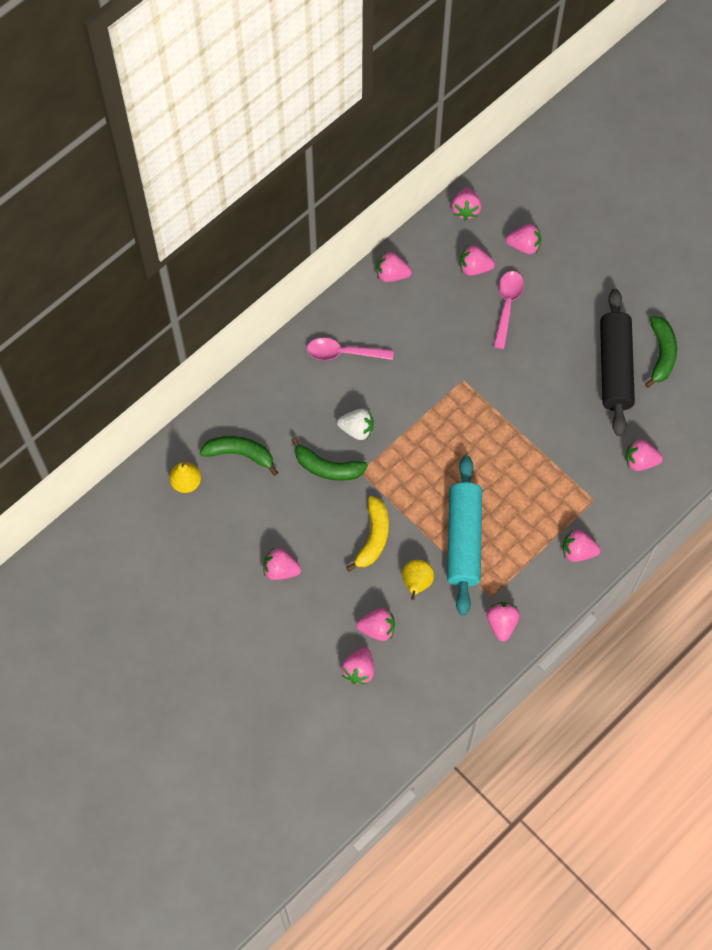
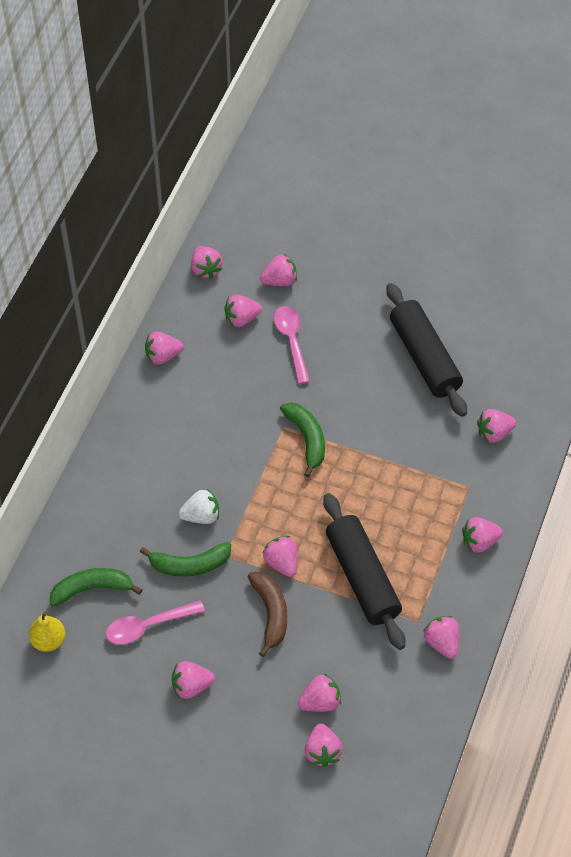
camera: 25 degrees left, 10 degrees down
(343, 353) = (151, 448): pink spoon -> pink spoon (148, 626)
(373, 537) = (270, 613): yellow banana -> brown banana
(403, 498) = (282, 562): none -> pink strawberry
(416, 583) = (337, 639): yellow pear -> none
(463, 539) = (362, 577): turquoise rolling pin -> black rolling pin
(661, 354) = (461, 328): green banana -> green banana (307, 439)

